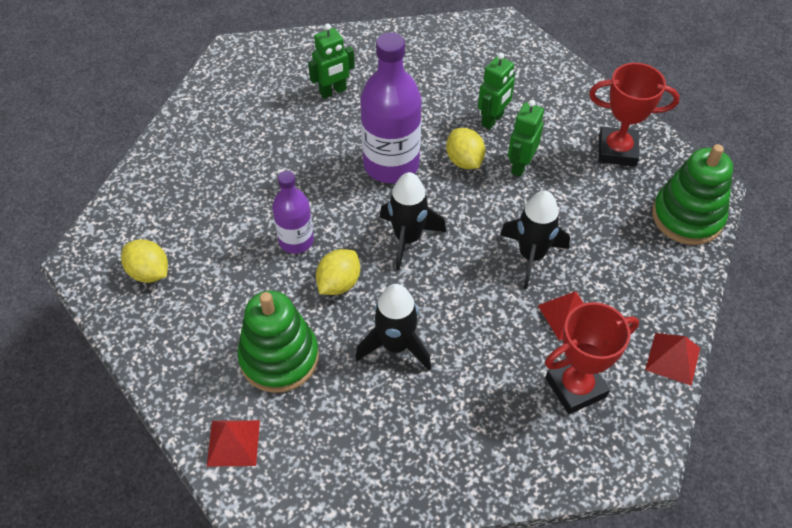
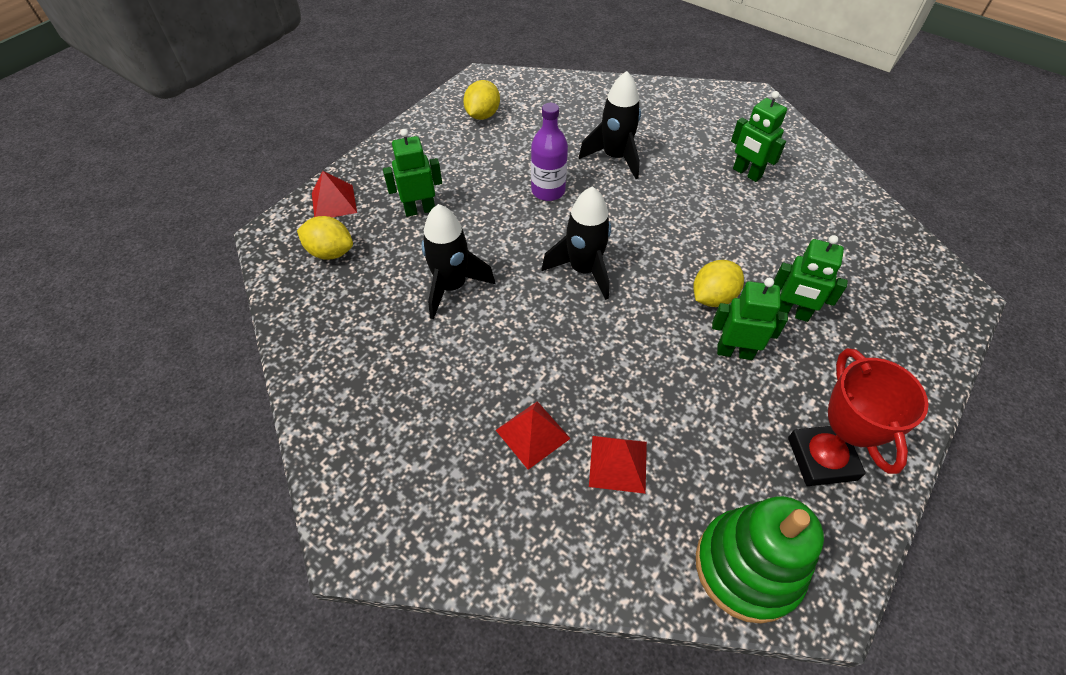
camera: 75 degrees right, 0 degrees up
(279, 358) = (420, 210): green stacking toy -> green robot
(339, 283) = (510, 230): yellow lemon -> yellow lemon (330, 252)
(391, 164) = (674, 237): purple bottle -> none
(531, 256) = (604, 384): black rocket -> black rocket (615, 157)
(575, 387) = (436, 456): red trophy -> none
(672, 358) = (501, 566): red pyramid -> red pyramid (618, 463)

